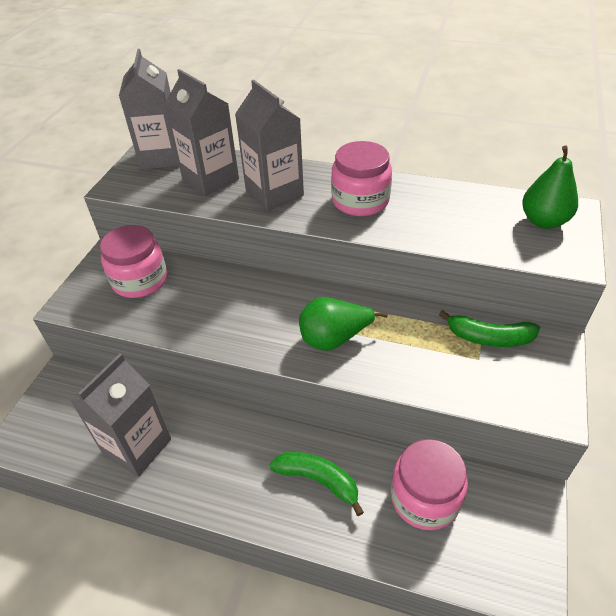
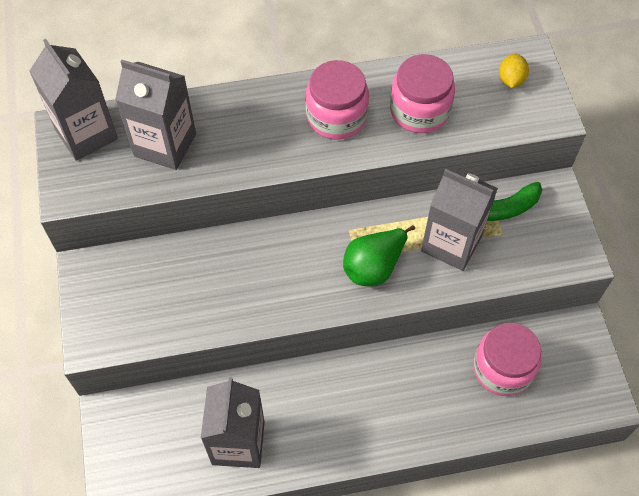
camera: 30 degrees left, 15 degrees up
(140, 280) = (144, 284): pink jar -> pink jar (419, 110)
(274, 193) = (246, 139): grey carton -> grey carton (451, 243)
(318, 480) = (413, 395): green banana -> none
(543, 221) = (511, 80): green pear -> yellow lemon

